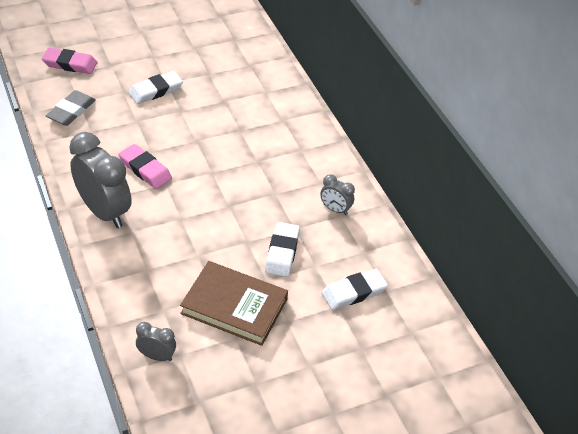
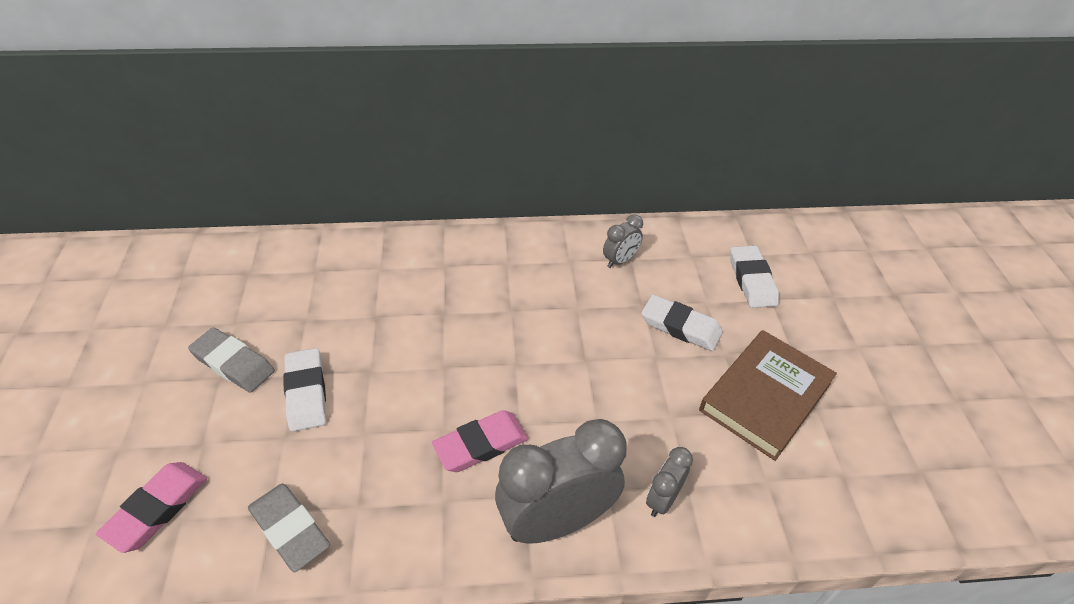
camera: 70 degrees left, 0 degrees up
(157, 356) = (848, 506): grey clock -> grey clock (662, 499)
(165, 57) = (233, 363): none -> grey eraser

